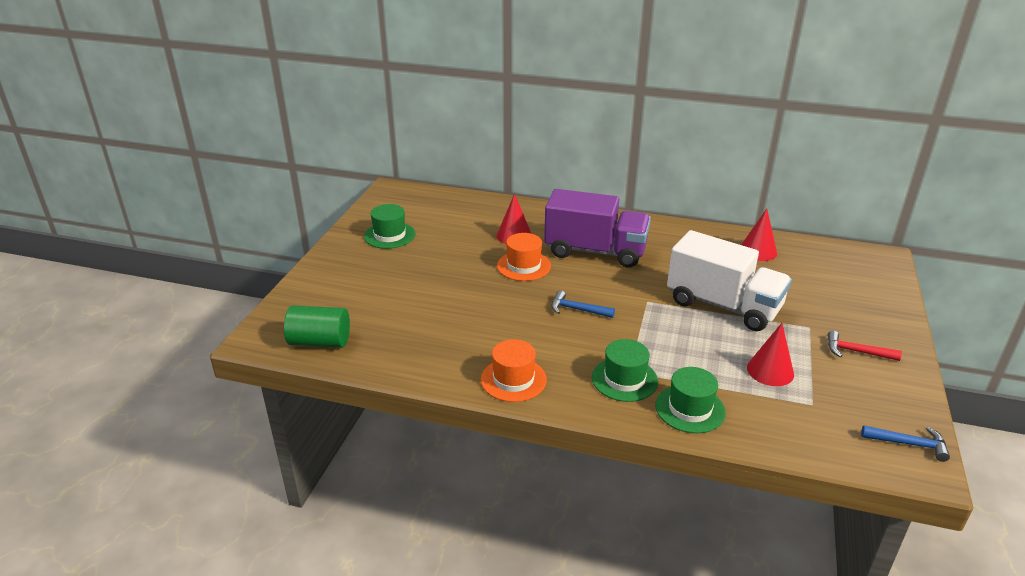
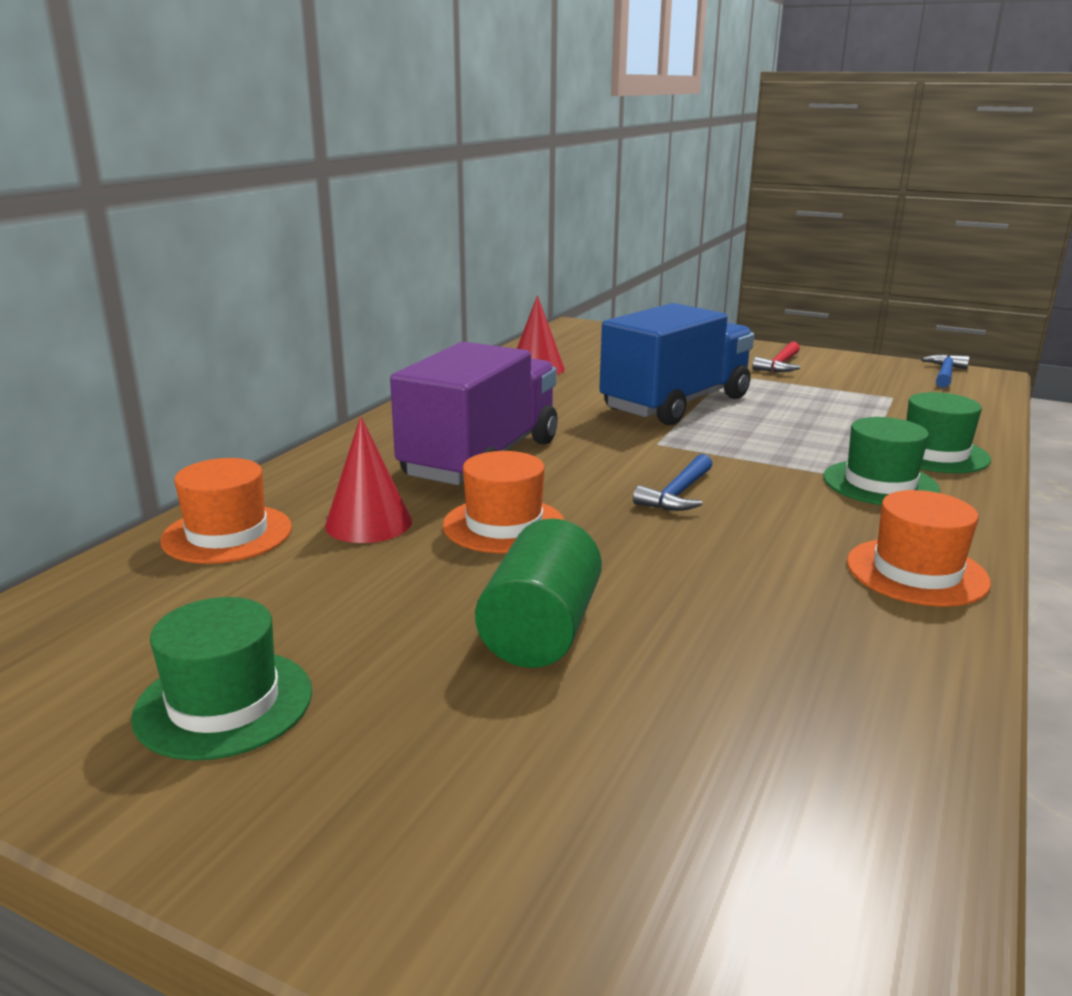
camera: 80 degrees left, 10 degrees down
(320, 342) = (837, 880): green cylinder -> green cylinder (541, 631)
(494, 210) = (227, 534): none -> orange hat
(723, 306) = (676, 404): white truck -> blue truck
(770, 371) = (830, 404): red cone -> none

